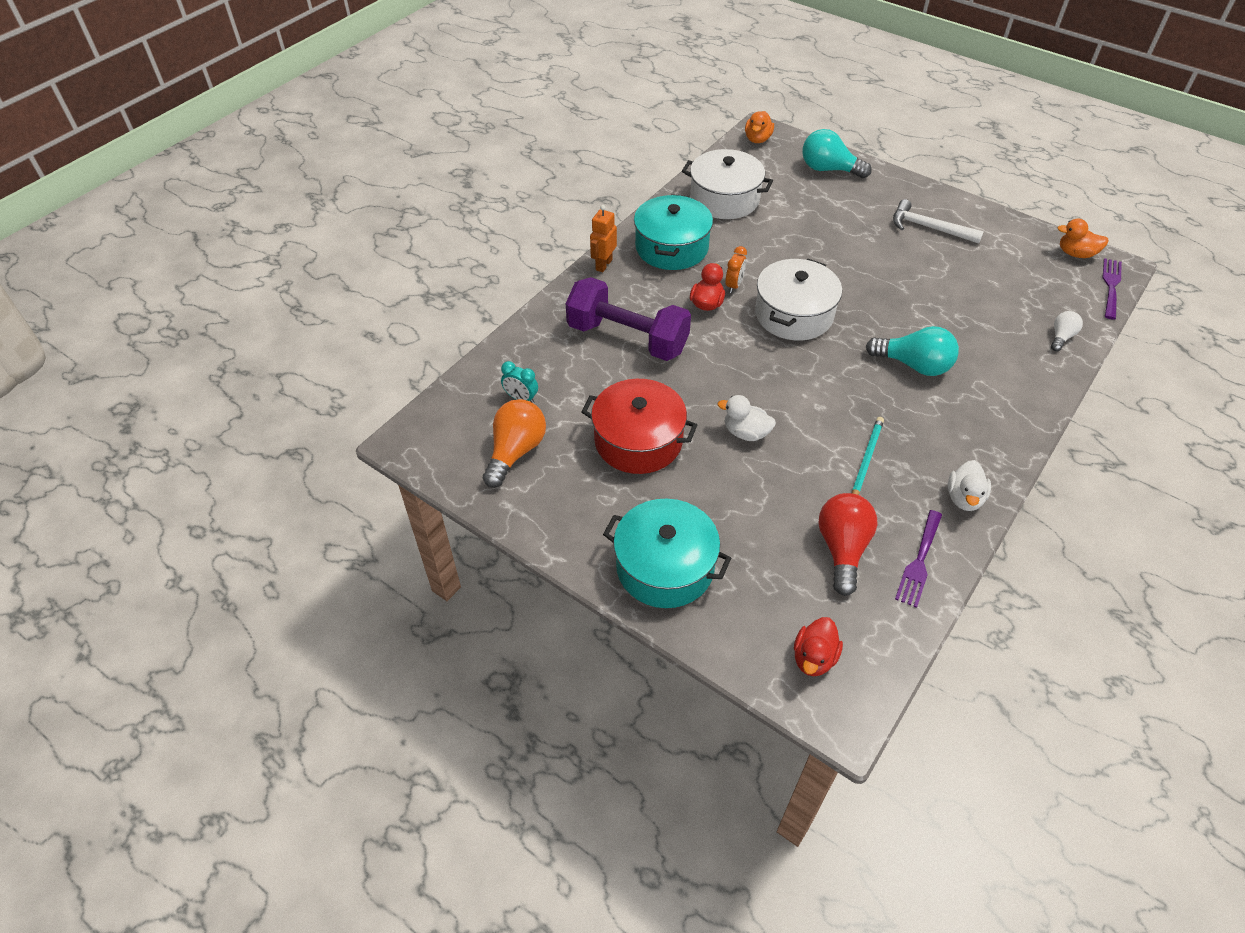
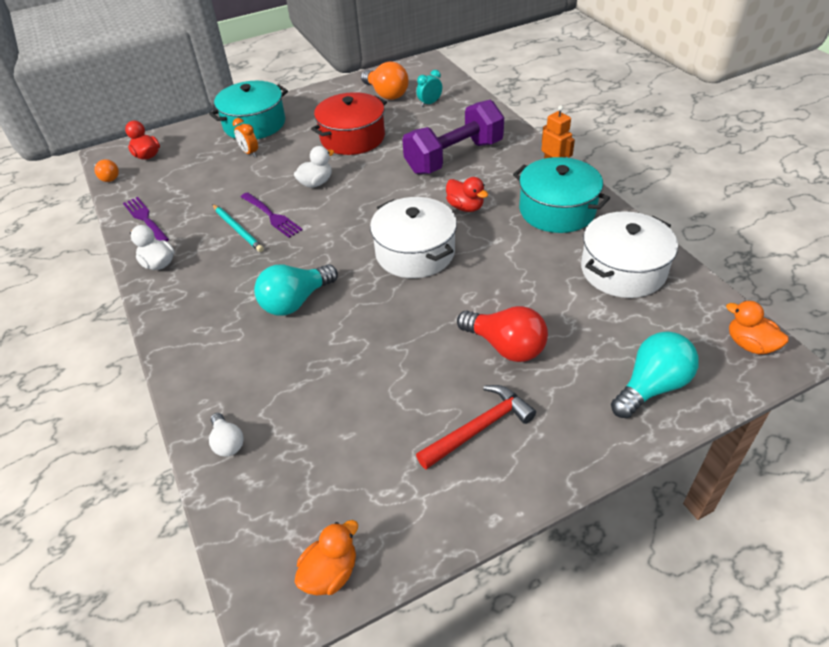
camera: 120 degrees right, 5 degrees down
(734, 285) = (478, 230): orange clock -> orange clock (249, 153)
(842, 549) = (190, 190): red light bulb -> red light bulb (505, 346)
(888, 671) = (108, 177): none -> orange light bulb
(929, 228) = (479, 428): white hammer -> red hammer
(1111, 286) = (249, 566): purple fork -> purple fork (272, 216)

